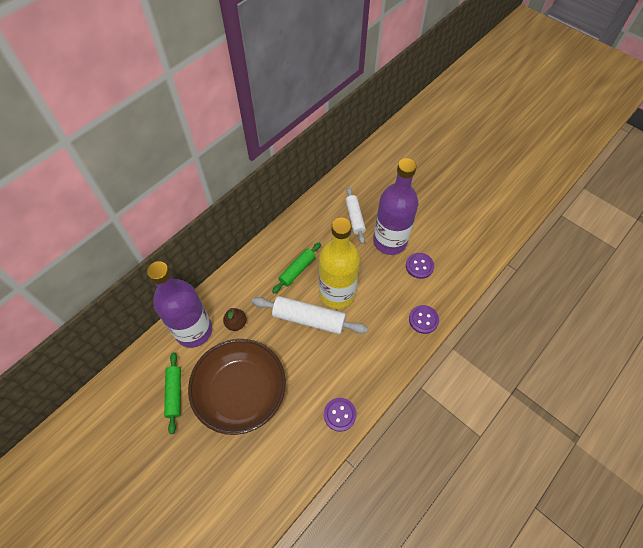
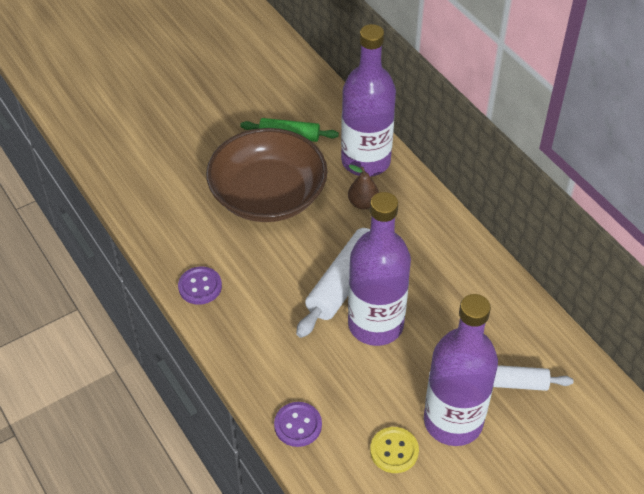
camera: 105 degrees right, 10 degrees down
(297, 270) = (428, 284): green rolling pin -> none
(337, 293) = (375, 324): yellow bottle -> purple bottle
(419, 266) = (394, 451): purple button -> yellow button

